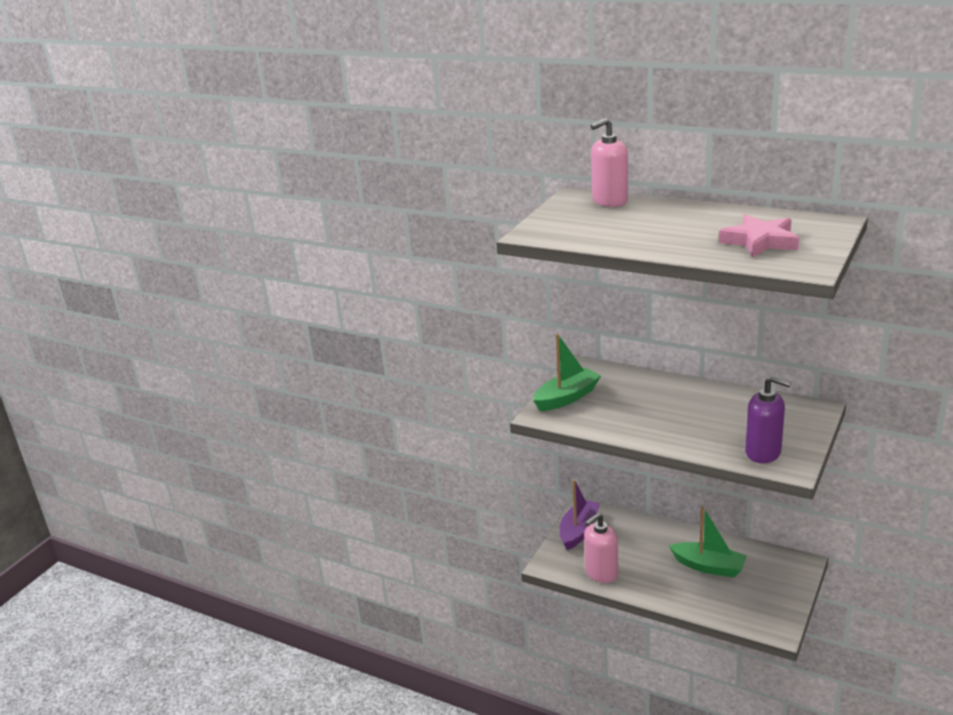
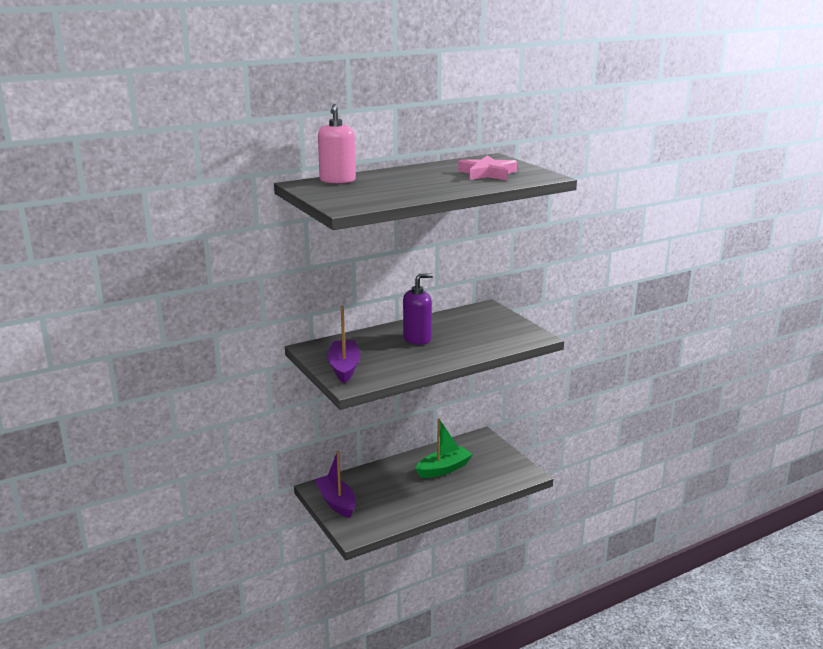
camera: 60 degrees left, 5 degrees down
(567, 398) = (344, 368): green boat -> purple boat
(601, 573) = (394, 514): pink soap dispenser -> none
(763, 452) = (510, 337): purple soap dispenser -> purple soap dispenser (417, 339)

